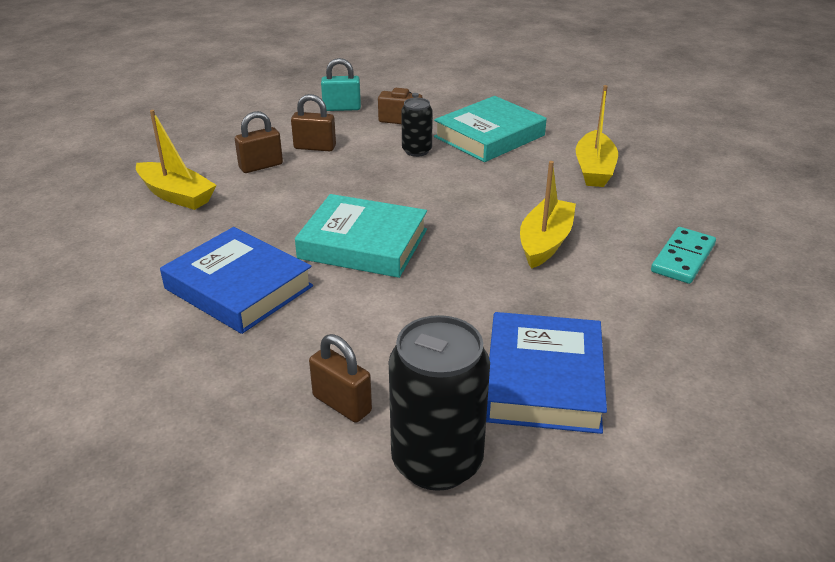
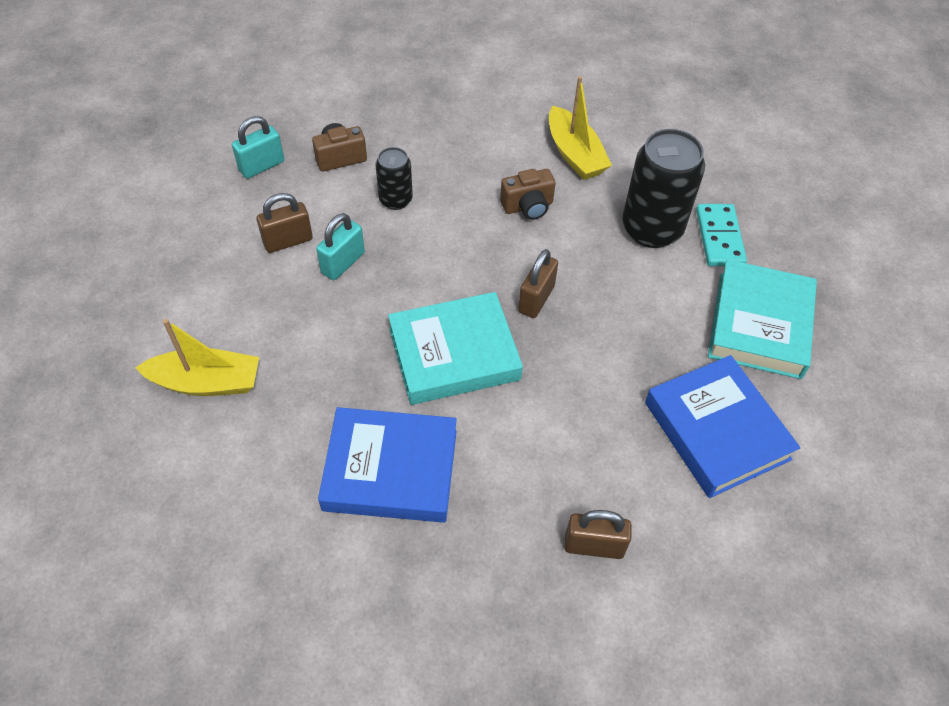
camera: 35 degrees left, 20 degrees up
(261, 166) = (257, 296): brown padlock -> brown padlock (536, 299)
(339, 169) = (343, 263): none -> turquoise padlock
(437, 461) = (706, 557): black can -> black can (651, 229)
(489, 136) = (447, 147): turquoise book -> turquoise book (759, 324)
(519, 185) = (528, 207): none -> brown camera
(545, 242) = (604, 272): yellow boat -> none

